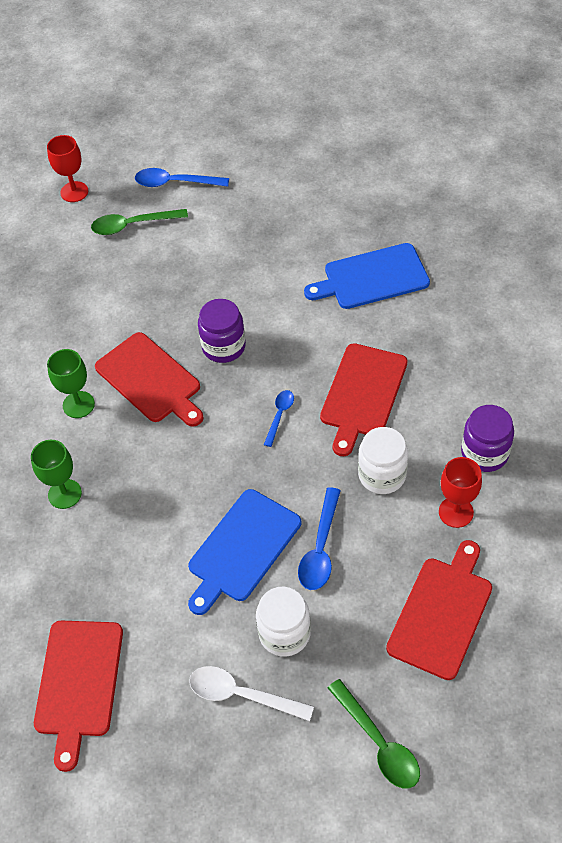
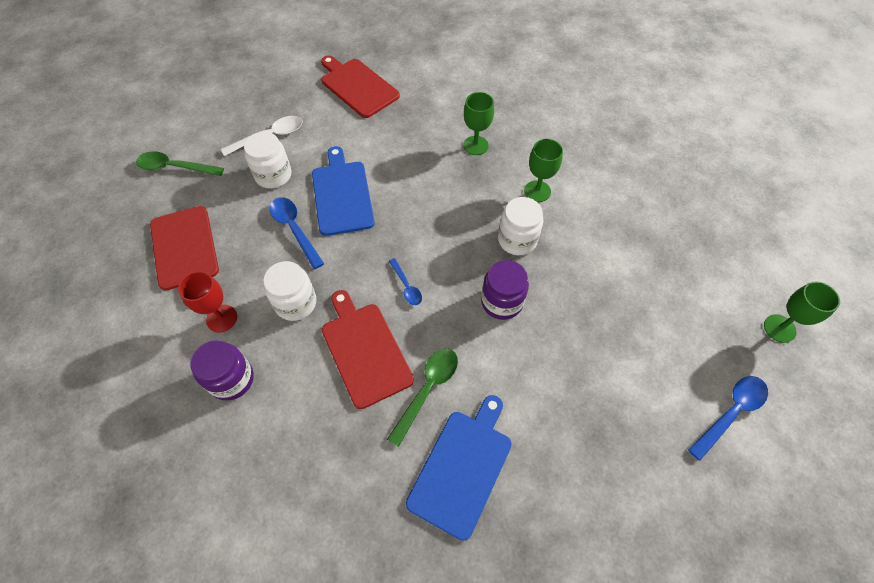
camera: 130 degrees right, 5 degrees up
(74, 192) = (779, 328): red goblet -> green goblet
(132, 225) = (697, 339): green spoon -> green spoon (428, 389)
(151, 380) = (517, 240): red cutting board -> white jar

